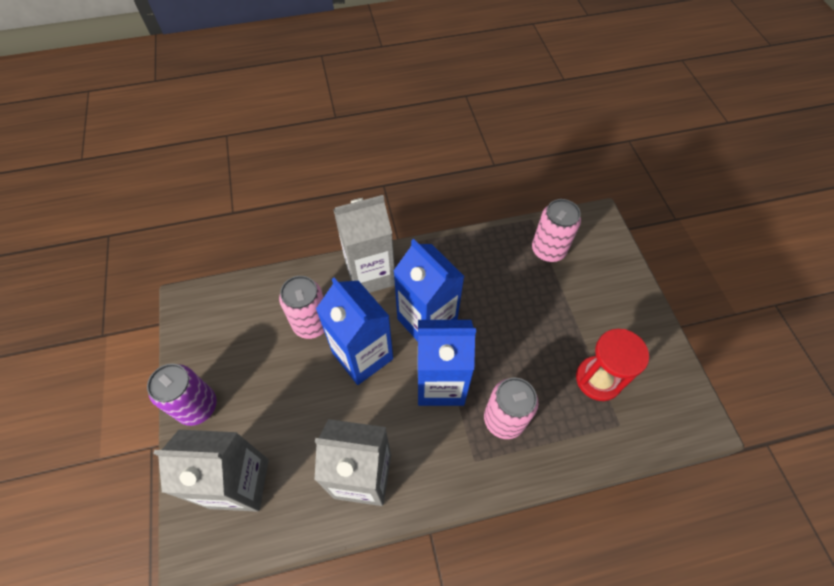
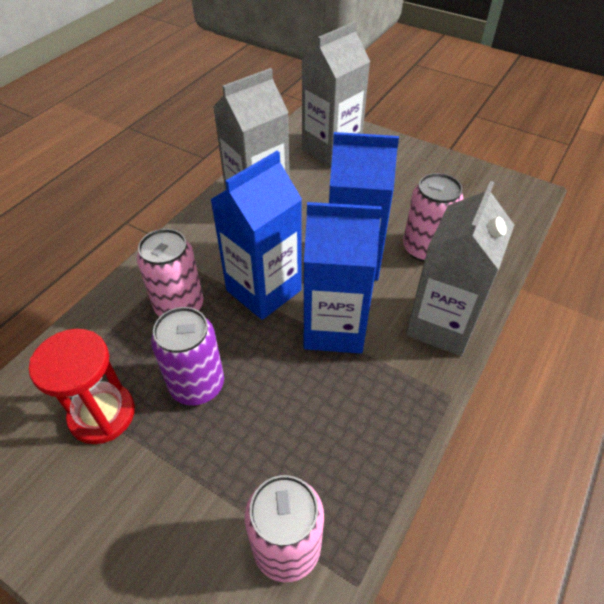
camera: 135 degrees right, 10 degrees down
(197, 406) = (414, 157): purple can -> purple can (197, 385)

